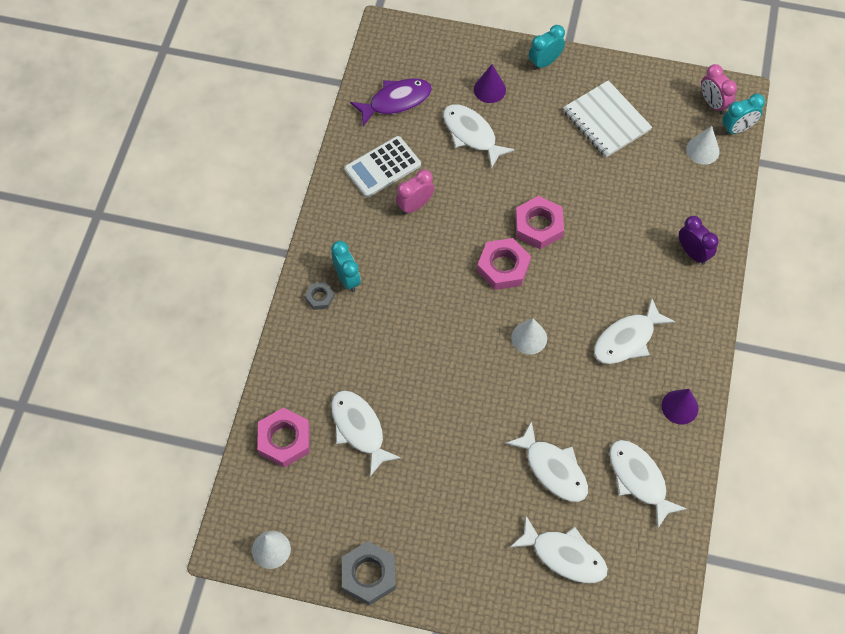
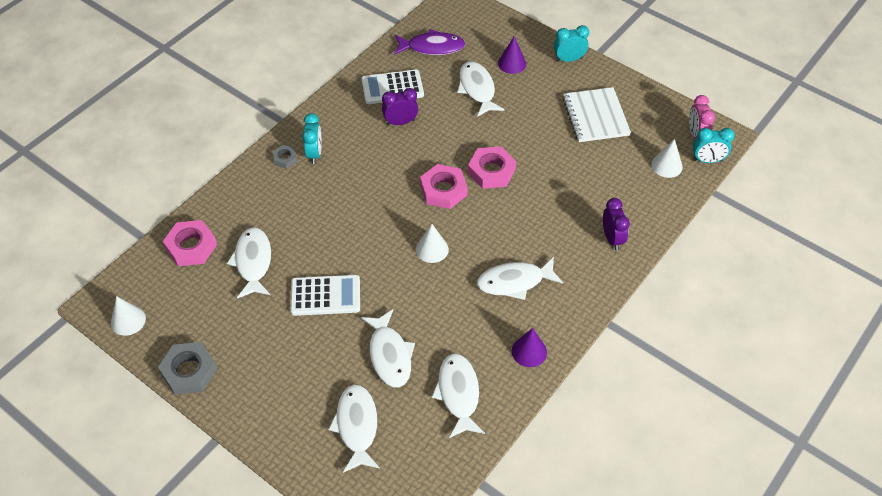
camera: 25 degrees right, 10 degrees down
(415, 205) = (400, 122): pink clock -> purple clock
(454, 434) = (325, 296): none -> white calculator
(564, 555) = (357, 426): white fish -> white fish turned 150 degrees counterclockwise

